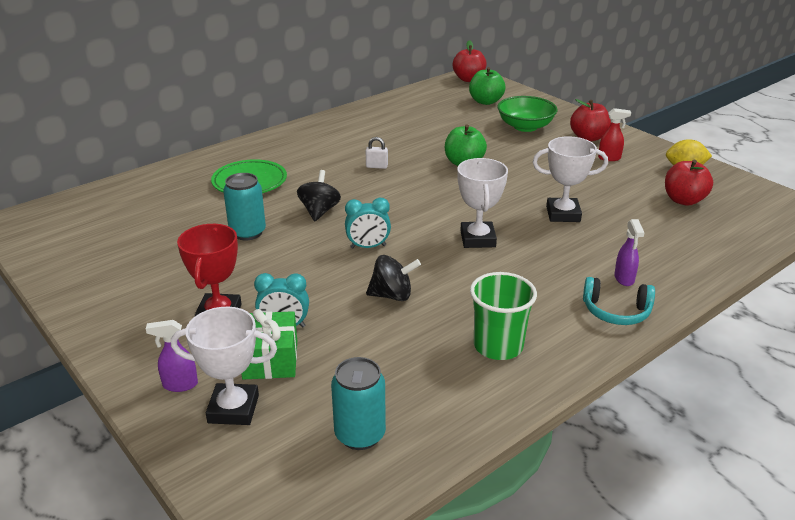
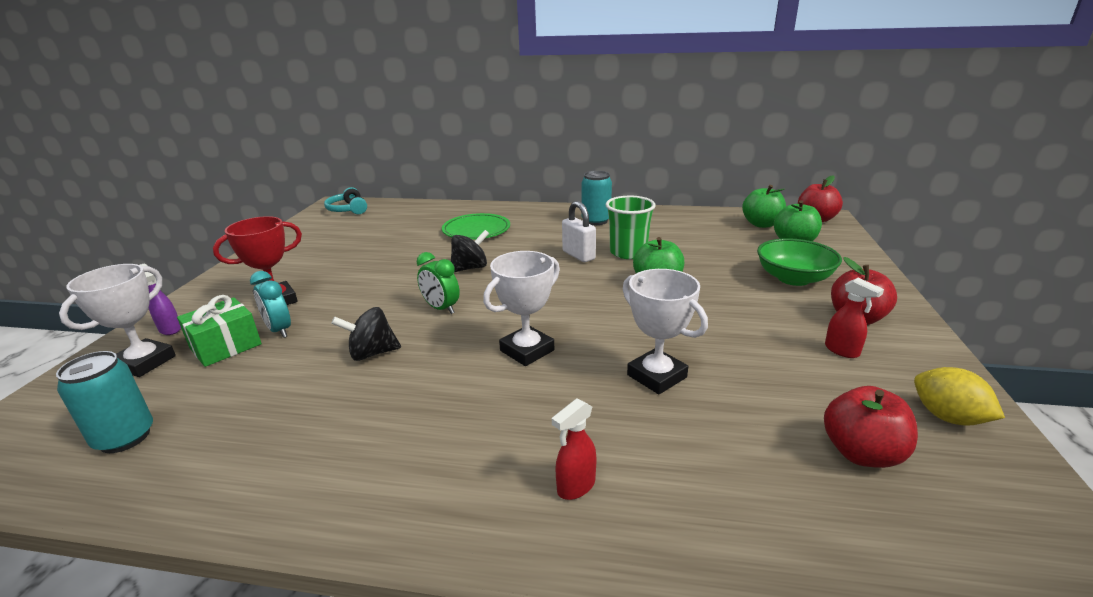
camera: 50 degrees right, 5 degrees down
(233, 409) = (145, 362): white trophy -> white trophy turned 60 degrees clockwise
(247, 232) = (403, 260): turquoise can -> turquoise can (596, 221)
(368, 247) = (441, 308): turquoise clock -> green clock
(376, 166) = (578, 255): white padlock -> white padlock, size x1.65
(392, 295) = (372, 353): black spinning top -> black spinning top turned 120 degrees clockwise
(445, 94) = (761, 224): none -> green apple
(498, 346) = (331, 452): green cup -> green cup (628, 252)
(616, 311) = (488, 514): turquoise headphones -> turquoise headphones (348, 210)
(624, 279) = (575, 486): purple spray bottle -> red spray bottle

